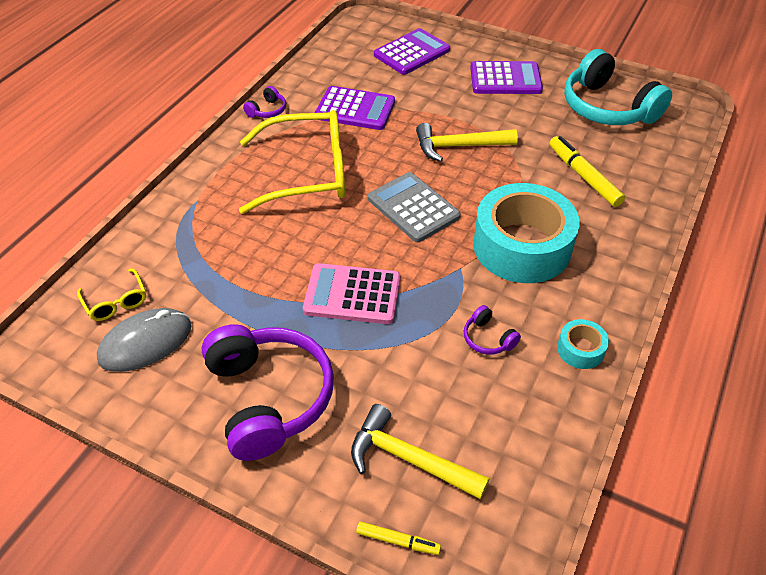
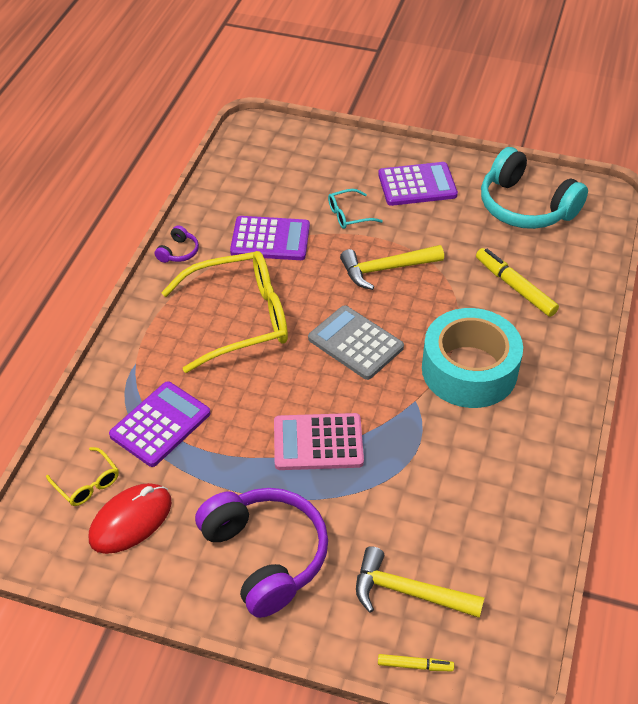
camera: 10 degrees left, 0 degrees up
(146, 343) = (131, 520): grey mouse -> red mouse
(412, 52) = (313, 164): purple calculator -> purple calculator (160, 424)
(434, 97) = (348, 215): none -> turquoise glasses
(488, 338) = (455, 468): purple headphones -> none
(580, 349) = (542, 466): turquoise tape -> none

